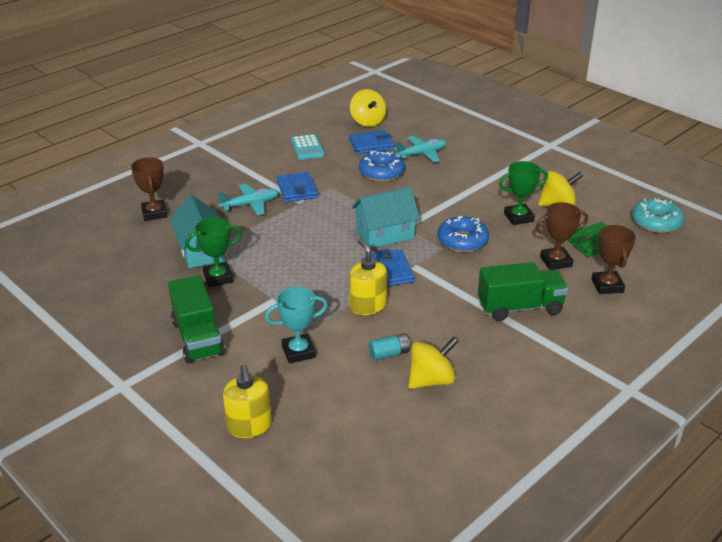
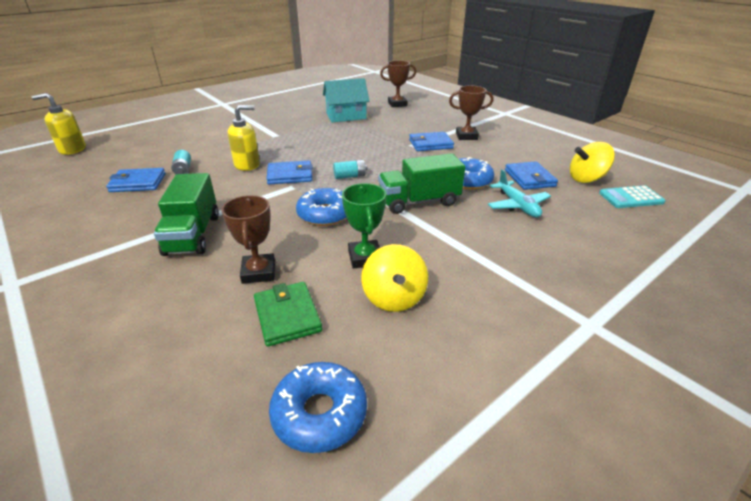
camera: 95 degrees right, 0 degrees up
(198, 338) = (250, 117): green truck -> green truck (419, 202)
(218, 278) = (311, 121): green trophy -> none
(249, 426) = (158, 129): yellow soap dispenser -> yellow soap dispenser (72, 149)
(250, 204) = (406, 129): turquoise plane -> none
(298, 352) = (213, 142): turquoise trophy -> none
(307, 148) = (510, 149): turquoise calculator -> turquoise calculator (631, 198)
(385, 234) = (350, 176): turquoise house -> turquoise battery
(431, 380) = (138, 183): yellow spinning top -> blue wallet
(607, 286) = (186, 307): brown trophy -> brown trophy (466, 136)
(656, 222) = (319, 413): turquoise donut -> blue donut

